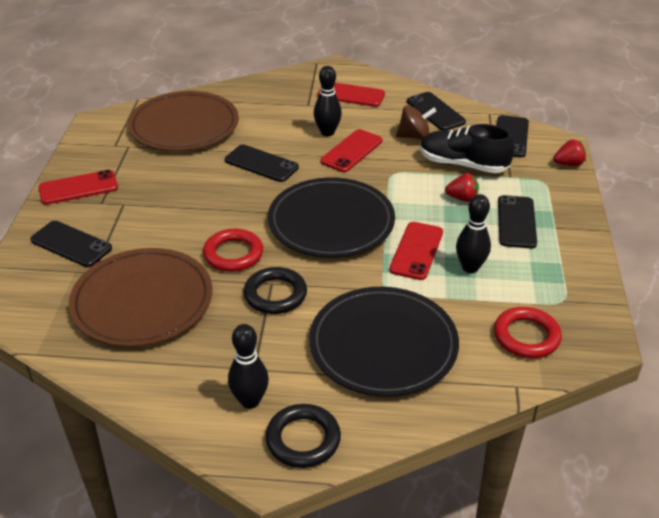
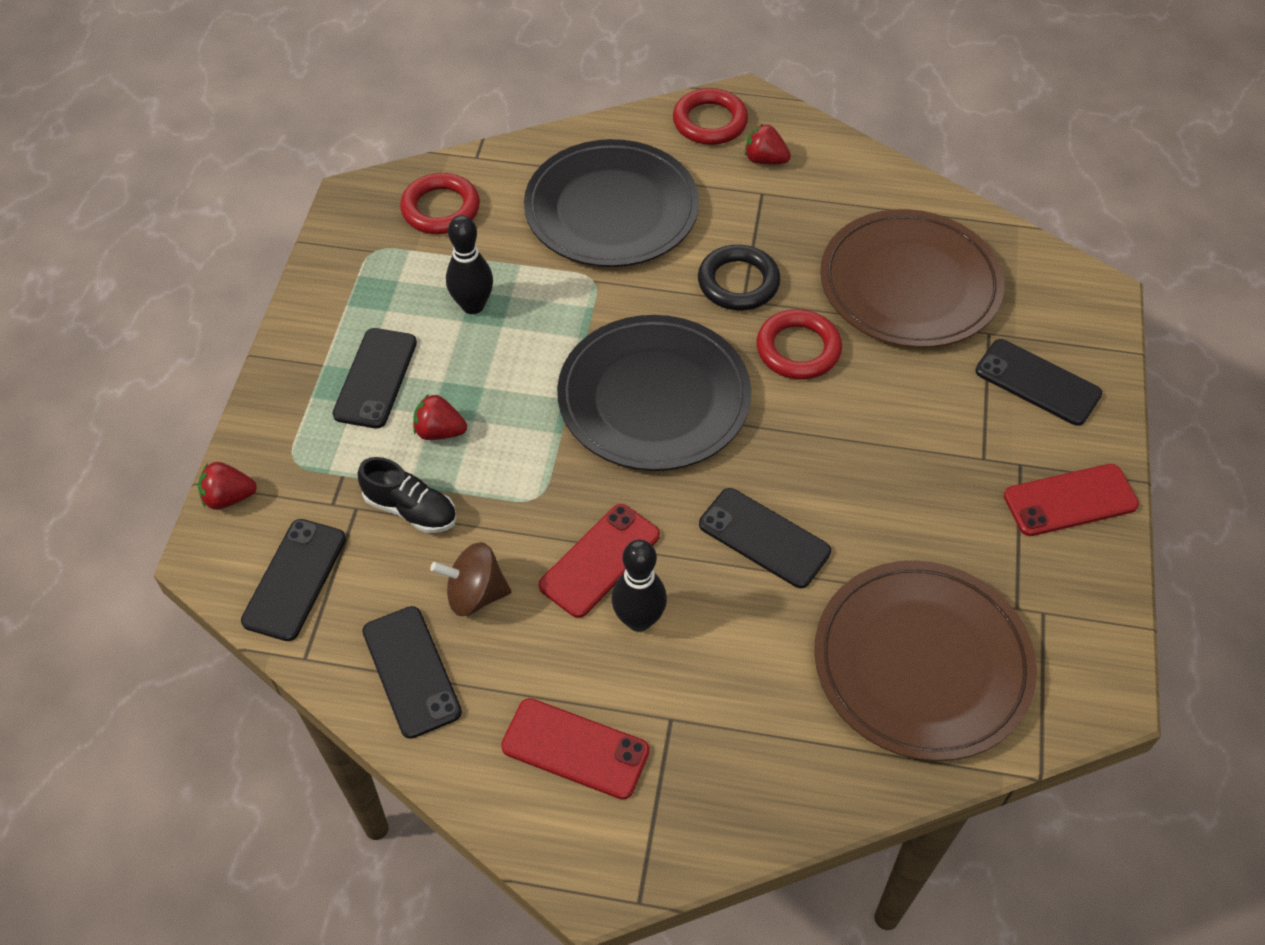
camera: 175 degrees left, 15 degrees up
(250, 401) = (765, 160): black bowling pin -> red strawberry
(303, 439) = (710, 122): black ring -> red ring
(416, 251) = (538, 337): red phone -> none
(463, 165) = (411, 509): black shoe -> black shoe, size x0.66

